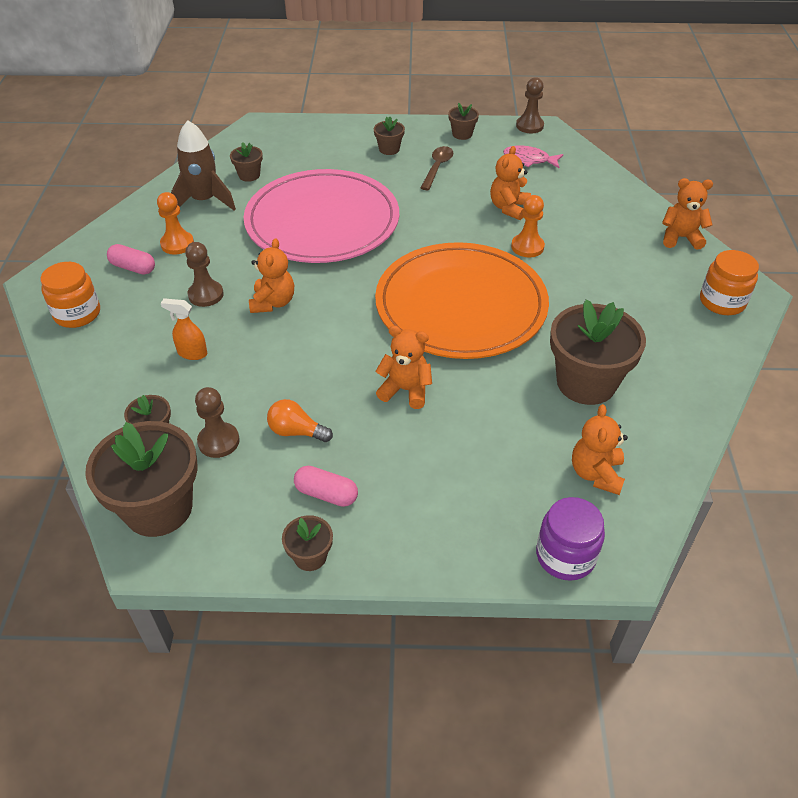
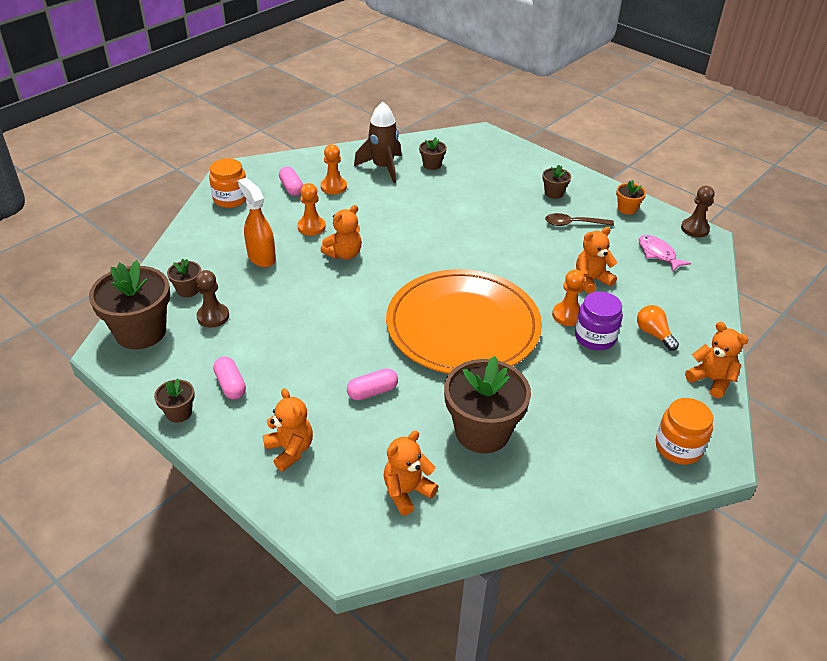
camera: 40 degrees right, 5 degrees down
(192, 353) = (261, 257): orange spray bottle -> orange spray bottle, size x1.57
(206, 295) = (311, 227): brown pawn -> orange pawn
(296, 432) = (260, 339): orange light bulb -> orange light bulb (654, 334)
(322, 221) = (441, 219): pink plate -> none
(405, 390) = (354, 357): orange teddy bear -> orange teddy bear (290, 450)
(437, 168) = (573, 224): brown spoon -> brown spoon turned 150 degrees counterclockwise
(461, 410) = (372, 392): none -> pink capsule
(462, 134) = (627, 209): brown flower pot -> orange flower pot
(565, 556) = (317, 524): purple jar -> purple jar (595, 337)

